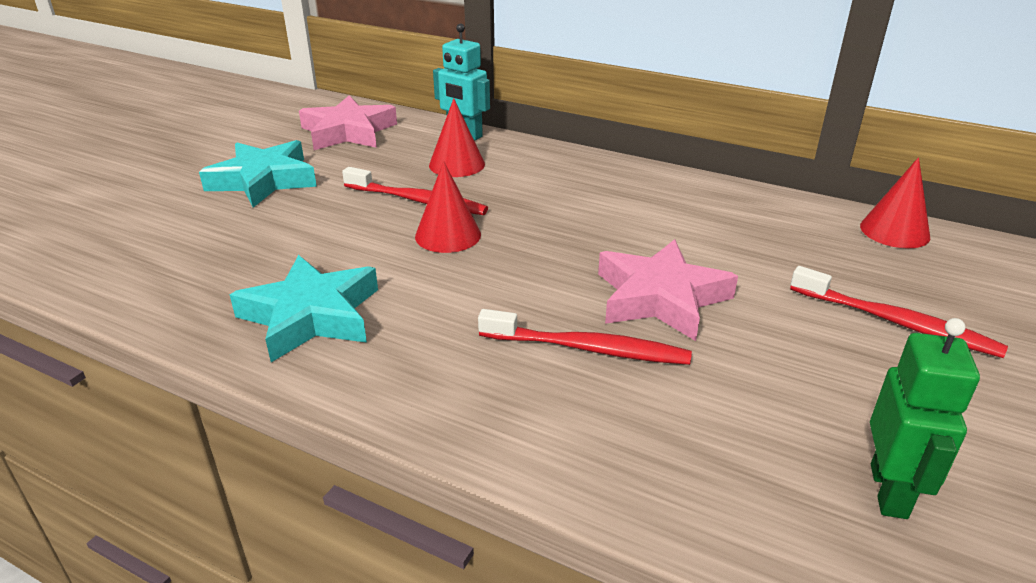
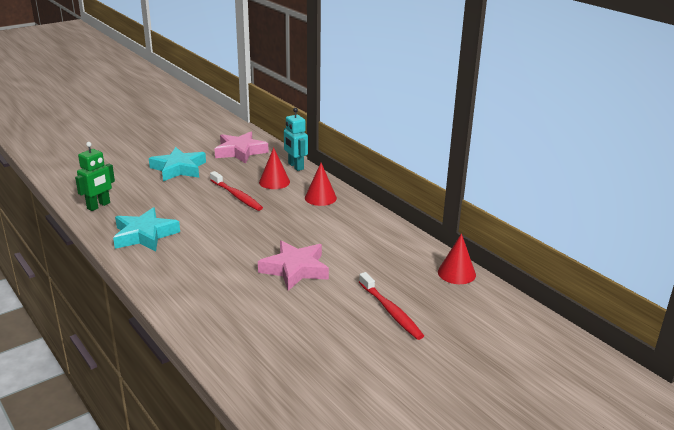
camera: 25 degrees right, 5 degrees down
(448, 235) = (233, 216): red cone -> red cone (320, 198)
(588, 348) = (239, 280): red toothbrush -> none
(889, 491) = (293, 364): green robot -> green robot (99, 206)

